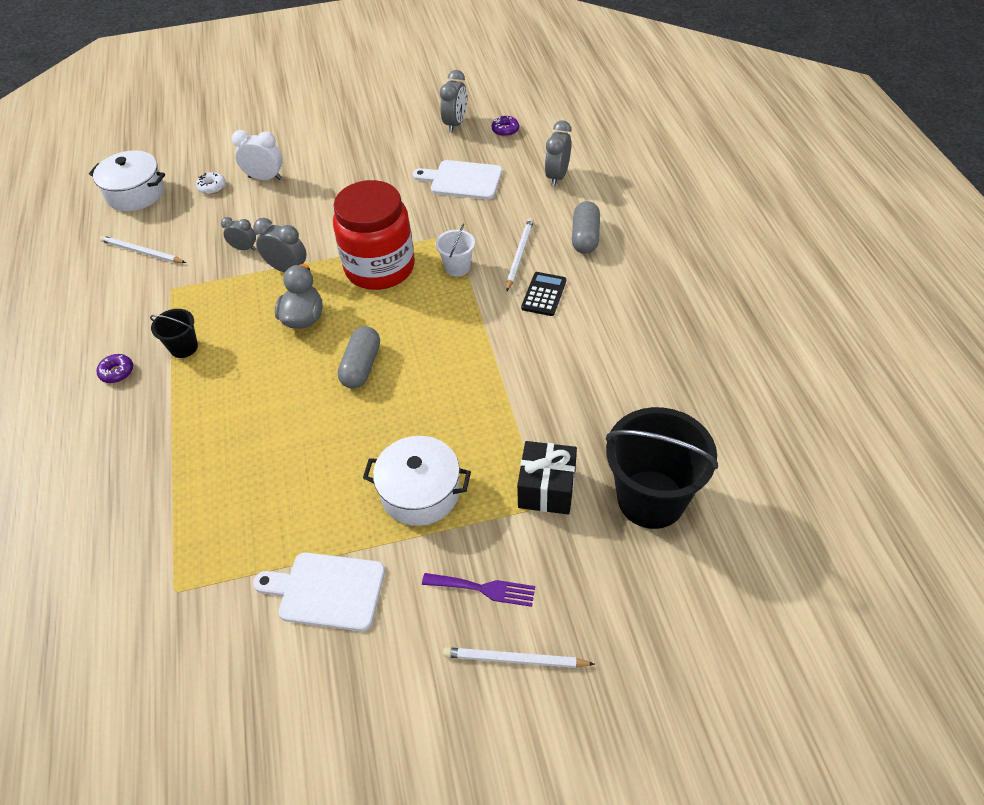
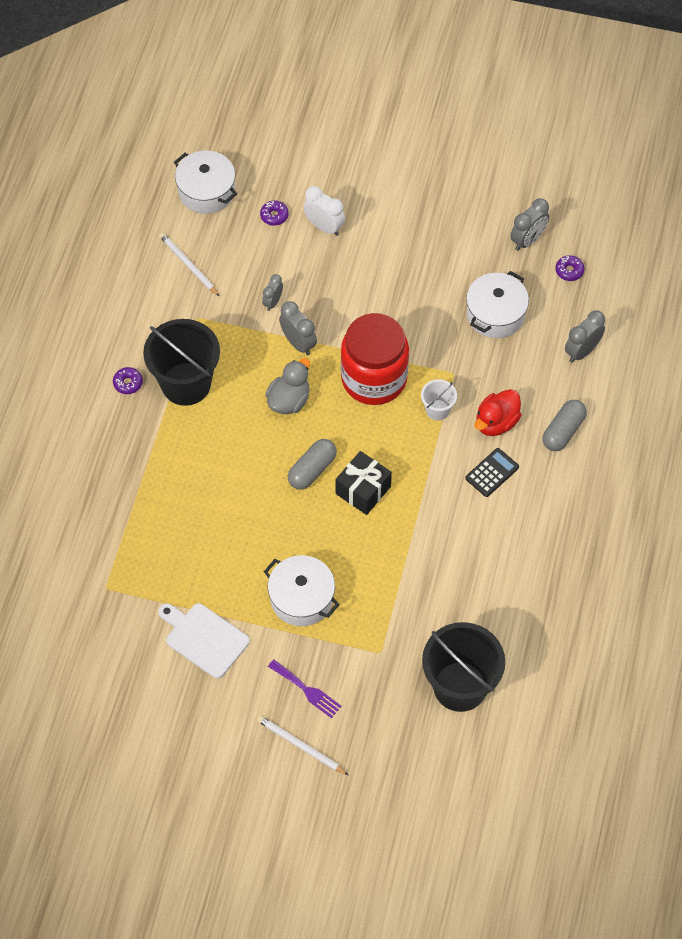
camera: 25 degrees right, 10 degrees up
(184, 347) = (186, 384): black bucket -> black bucket, size x2.09
(212, 187) = (274, 216): white donut -> purple donut
(244, 248) = (273, 302): grey clock -> grey clock turned 105 degrees counterclockwise
(462, 180) = (495, 314): white cutting board -> white pot
(519, 255) = (496, 422): white pencil -> red duck
(546, 489) = (391, 641): black gift -> black gift (363, 490)

